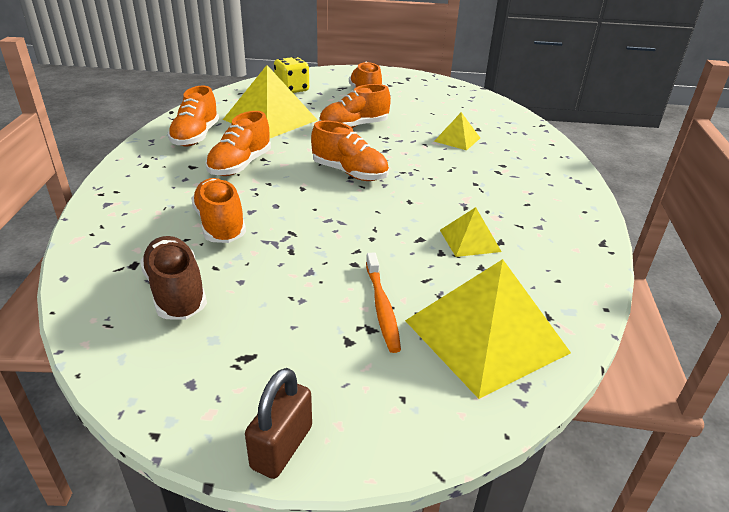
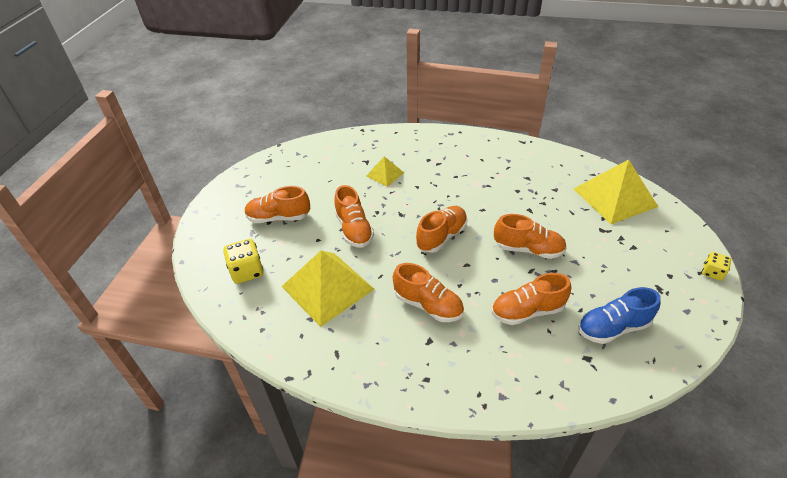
camera: 80 degrees left, 10 degrees up
(176, 292) = (613, 327): brown shoe -> blue shoe
(196, 137) = (363, 345): orange shoe -> orange shoe (528, 249)
(282, 447) = (712, 272): brown padlock -> yellow dice
(382, 307) = (602, 232): orange toothbrush -> none
(469, 240) = (528, 189): yellow pyramid -> none

